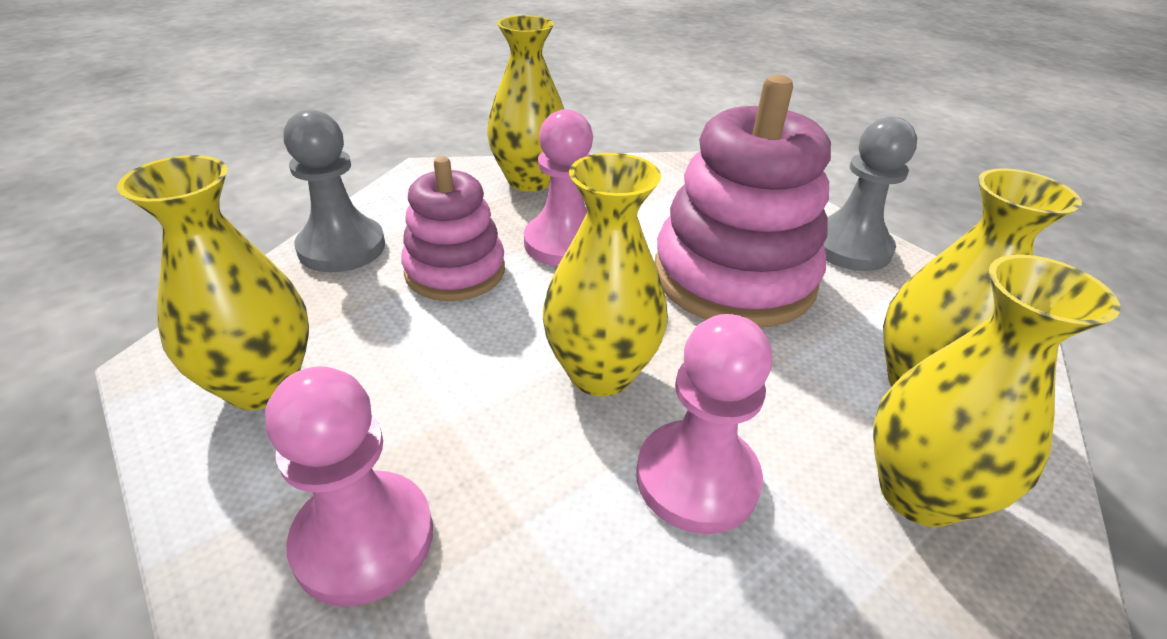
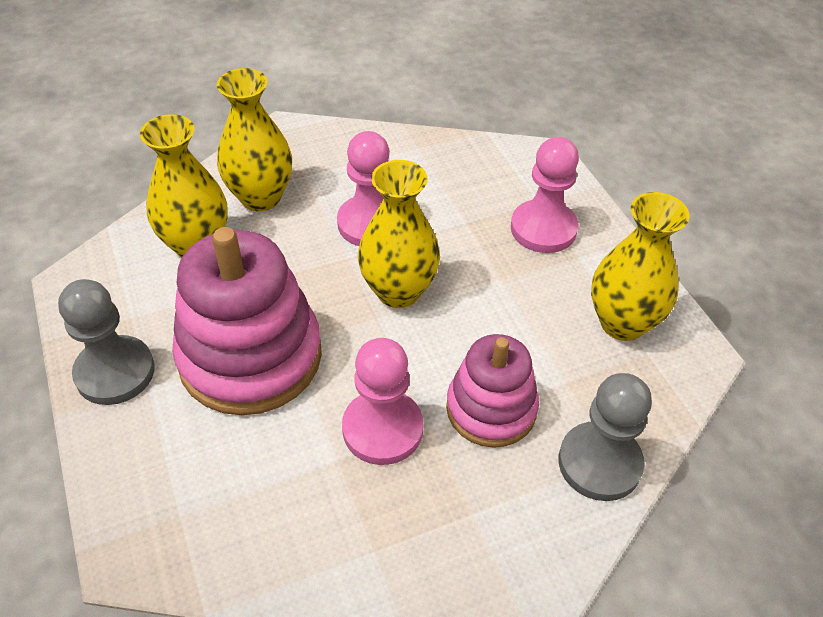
camera: 165 degrees left, 10 degrees up
(529, 181) = (390, 558): yellow vase -> none

